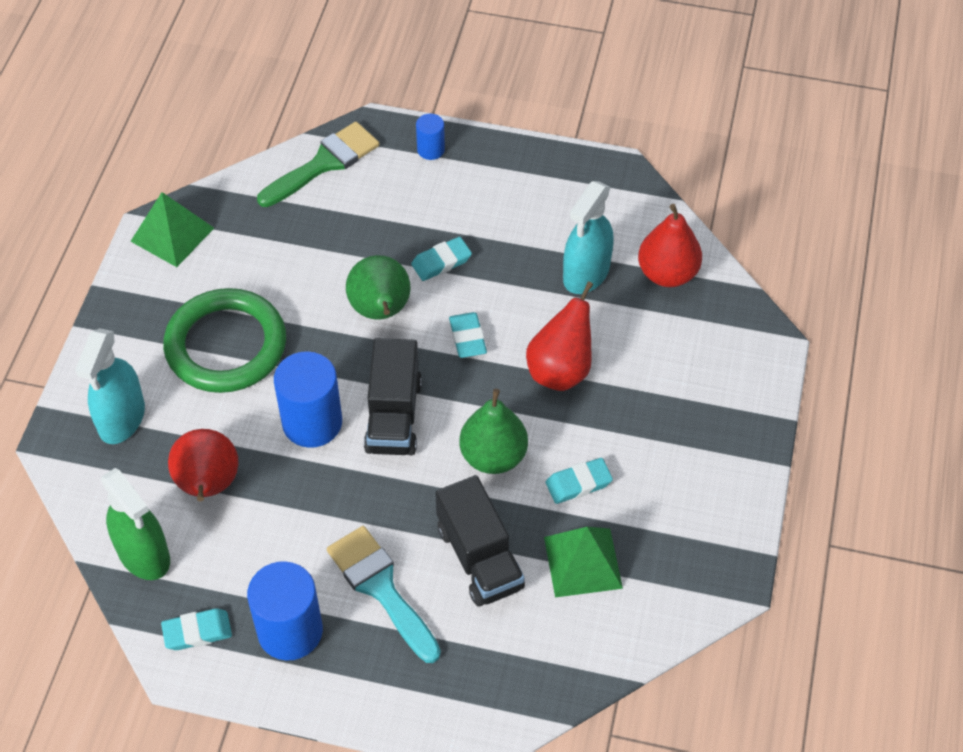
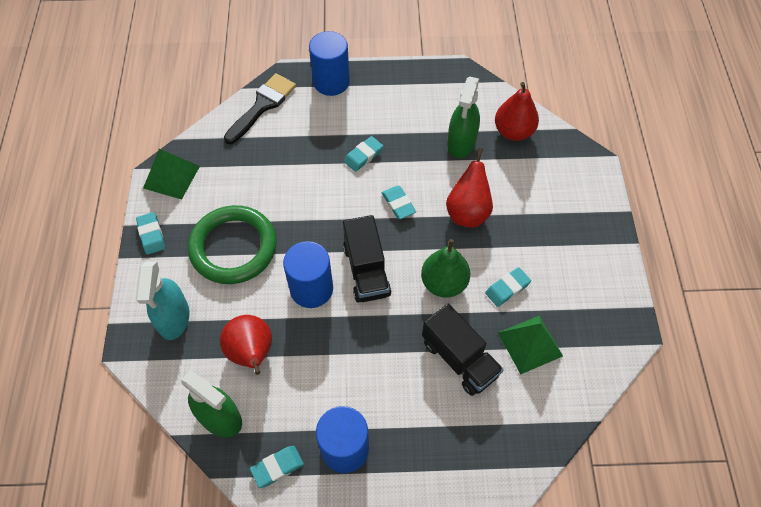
camera: 15 degrees left, 5 degrees up
(124, 305) = (151, 235): none -> turquoise eraser
(324, 163) = (262, 106): green brush -> black brush
(381, 311) = (333, 199): green pear -> none
(381, 588) = (399, 399): turquoise brush -> none
(431, 150) = (331, 82): blue cylinder -> blue cylinder, size x1.94
(586, 273) = (461, 143): turquoise spray bottle -> green spray bottle

